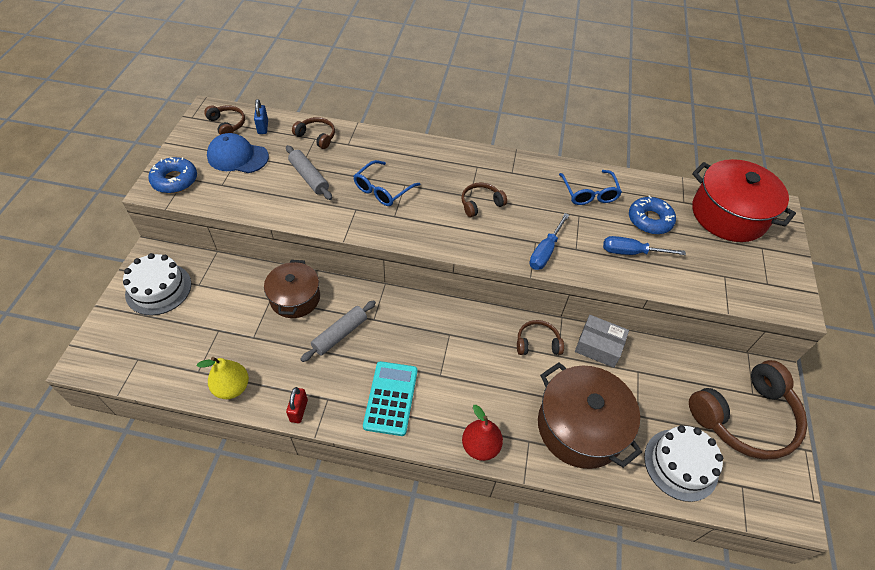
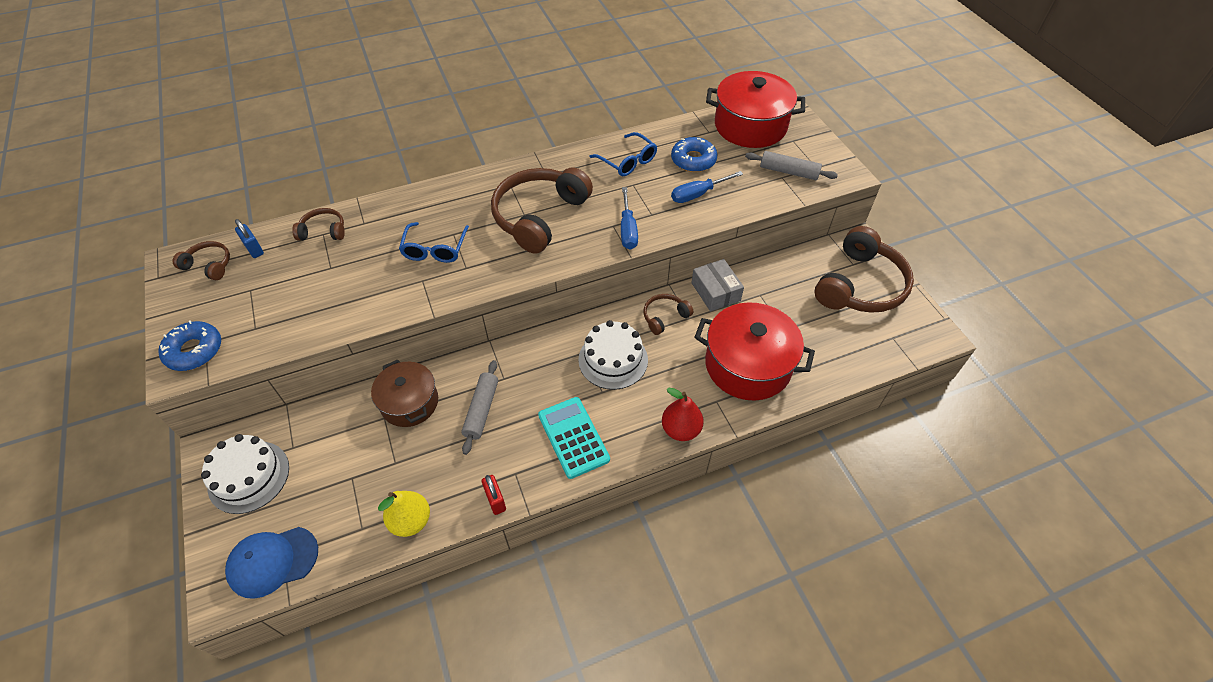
camera: 30 degrees left, 0 degrees up
(237, 157) = (249, 292): blue cap -> blue cap (272, 561)
(309, 177) = (348, 274): grey rolling pin -> grey rolling pin (789, 172)
(480, 203) = (539, 216): brown headphones -> brown headphones, size x2.12
(580, 427) = (748, 365): brown pot -> red pot
(598, 346) = (715, 291): grey box -> grey box turned 75 degrees clockwise
(681, 464) = (840, 348): white cake -> white cake (613, 360)

